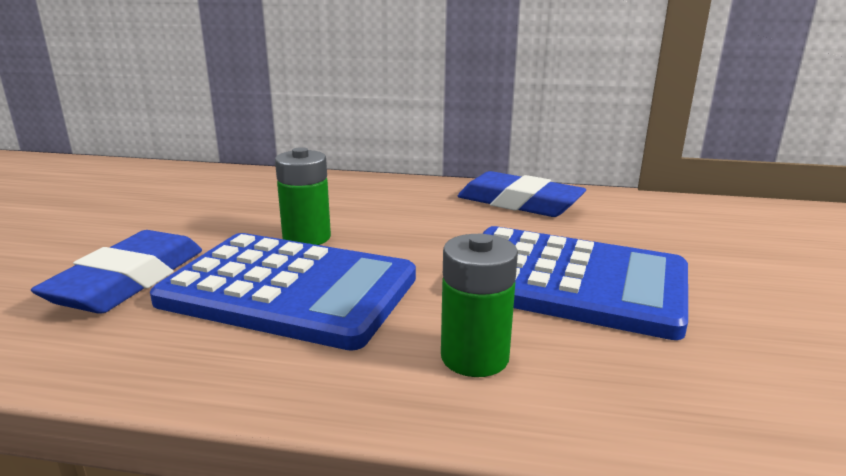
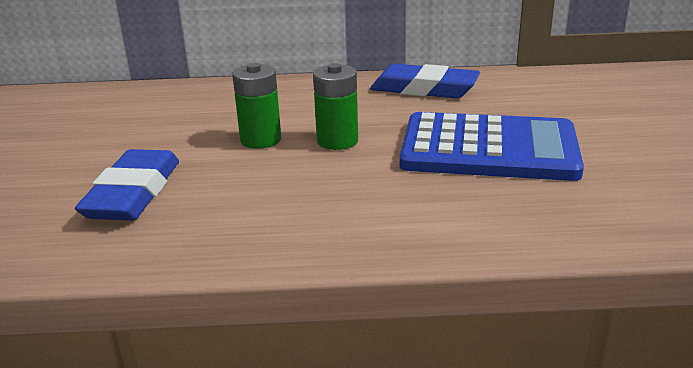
camera: 10 degrees left, 5 degrees up
(290, 290) = (274, 183): blue calculator -> none
(474, 357) = (441, 211): green battery -> green battery (337, 141)

